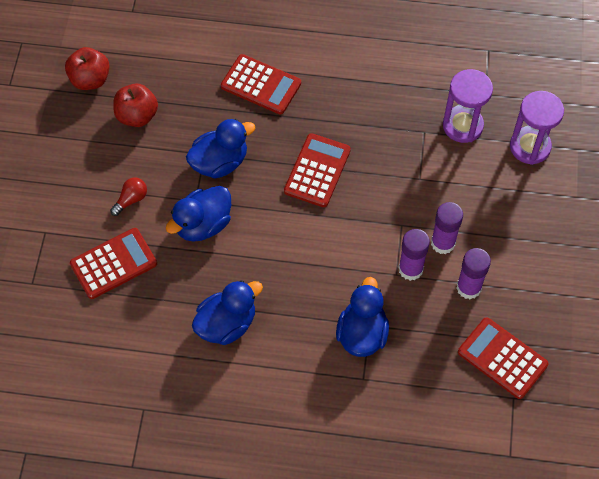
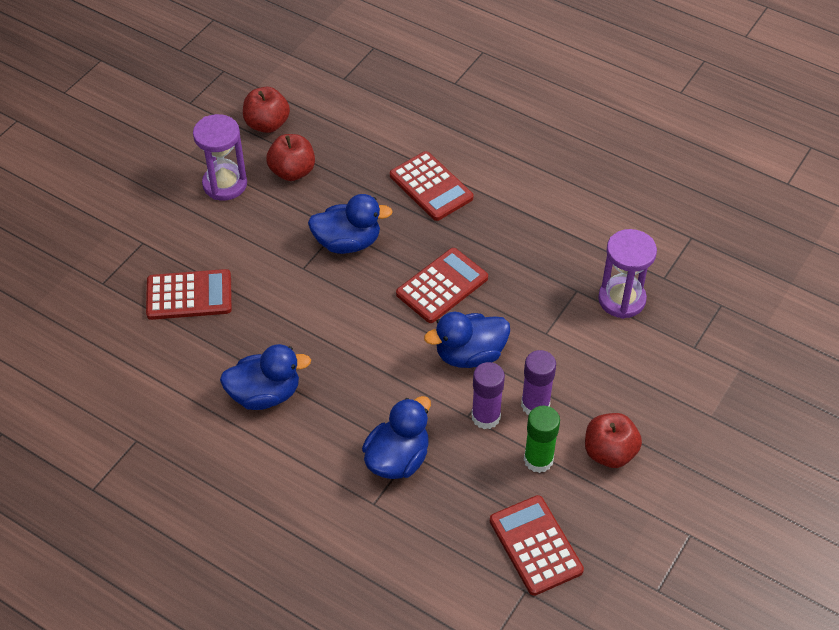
camera: 25 degrees right, 10 degrees down
(131, 199) = (241, 244): red light bulb -> none
(203, 225) = (297, 293): blue duck -> blue duck (469, 355)
(468, 288) = (538, 460): purple glue stick -> green glue stick
(518, 259) = (609, 452): none -> red apple
(530, 147) = (685, 347): purple hourglass -> purple hourglass (225, 184)

